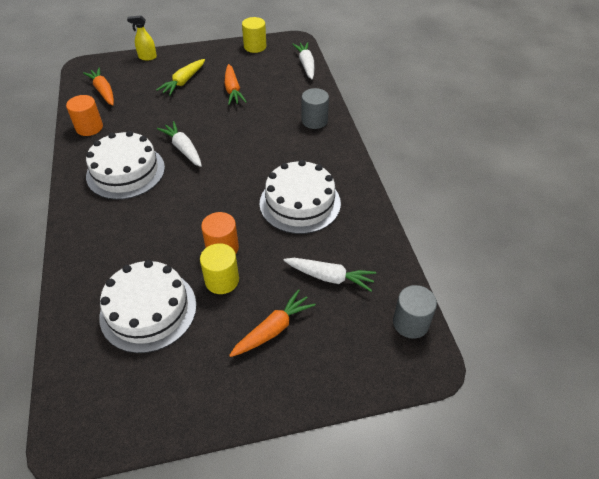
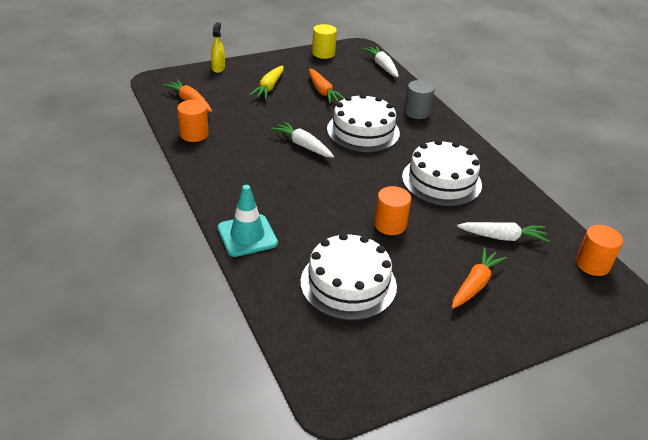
camera: 15 degrees left, 10 degrees down
(81, 244) = (247, 235): none -> turquoise traffic cone
(125, 171) = (255, 169): white cake -> white cake (363, 131)
(147, 57) = (218, 68): yellow spray bottle -> yellow spray bottle turned 105 degrees clockwise
(222, 280) = (405, 251): yellow cylinder -> none
(410, 323) = (592, 264): grey cylinder -> orange cylinder

